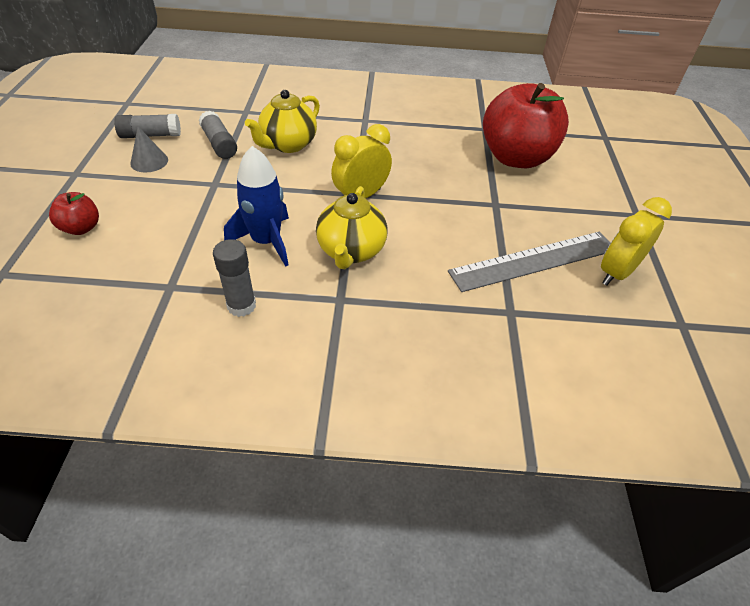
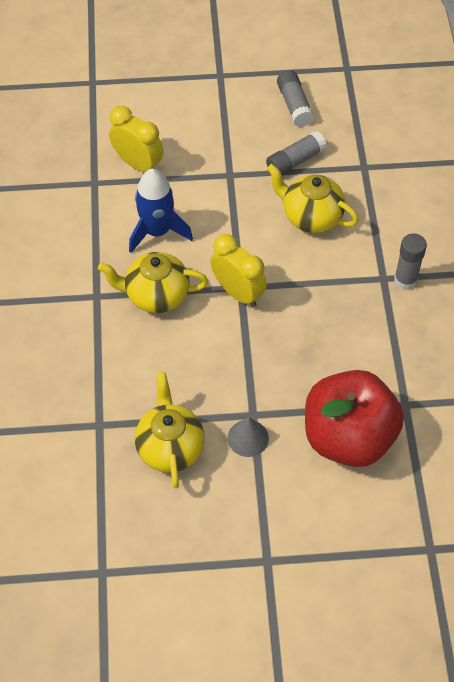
camera: 85 degrees right, 10 degrees up
(81, 228) = (150, 106): red apple -> none
(149, 161) = (251, 118): grey cone -> grey cone (248, 438)
(241, 306) = (80, 232): grey glue stick -> grey glue stick (405, 280)
(534, 260) = (170, 447): grey ruler -> yellow teapot
(616, 272) = (165, 523): yellow clock -> yellow clock (138, 164)

